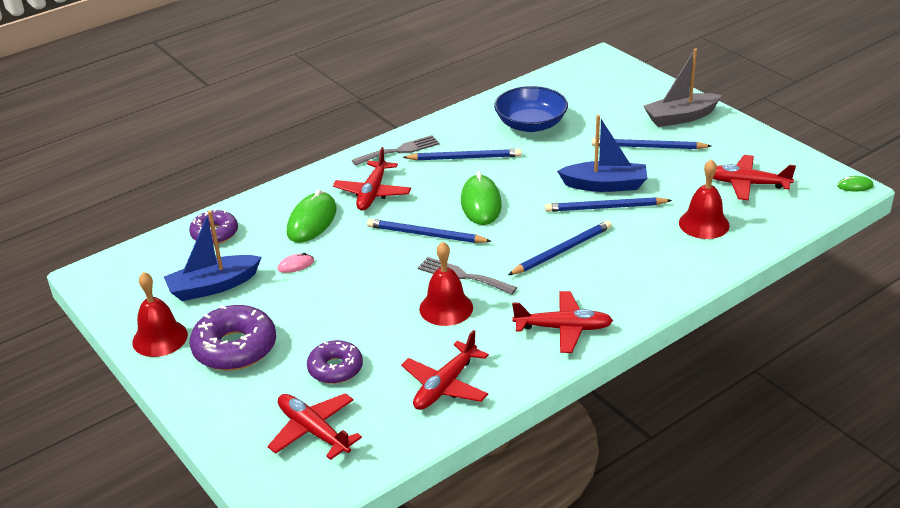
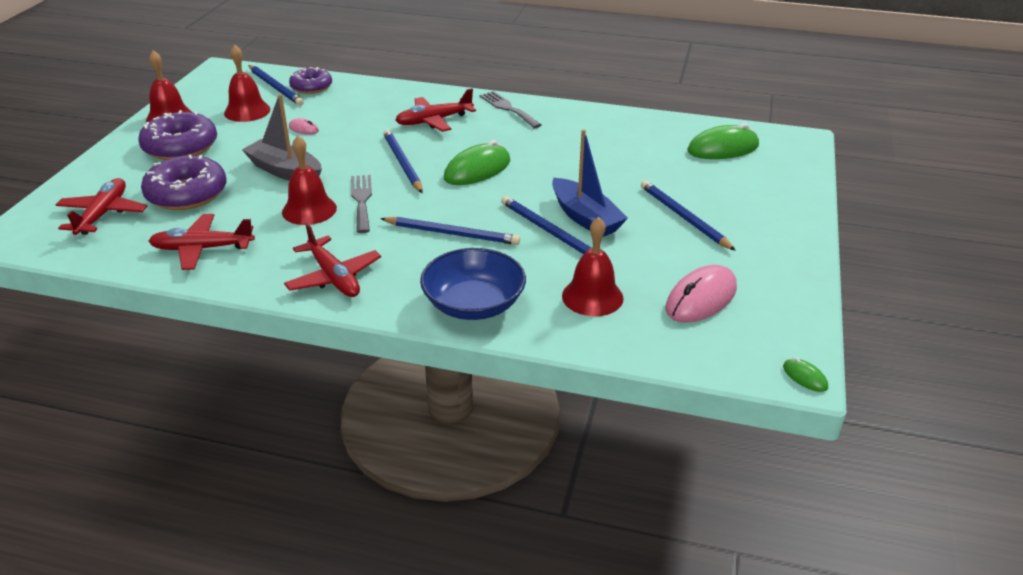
camera: 50 degrees right, 0 degrees up
(213, 286) = (247, 111): blue boat -> red bell
(312, 221) = (367, 113): green mouse -> green mouse (723, 148)
(335, 368) = (187, 194): purple donut -> purple donut, size x1.57
(399, 150) = (508, 108): grey fork -> grey fork turned 150 degrees counterclockwise
(465, 158) = (536, 138): blue pencil -> blue pencil (275, 87)
(531, 124) = (632, 147): blue bowl -> blue bowl (473, 304)
(680, 117) = (765, 216): grey boat -> grey boat (285, 171)
(746, 184) = (701, 298): red plane -> pink mouse

